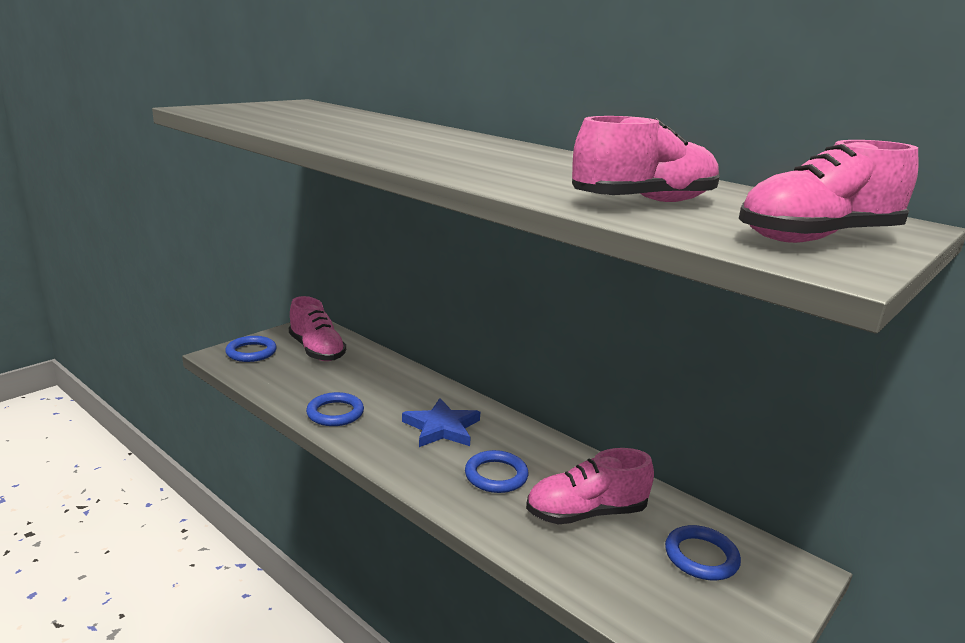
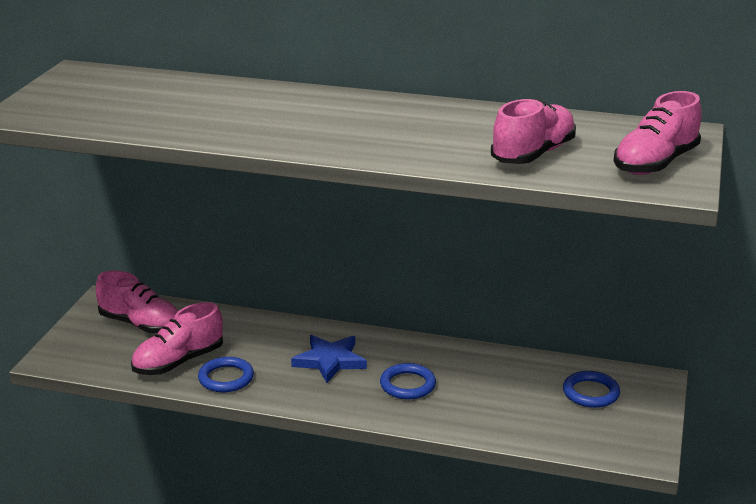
camera: 25 degrees left, 5 degrees up
(251, 352) = (77, 347): blue ring -> none
(586, 513) = (495, 390): pink shoe -> pink shoe (178, 362)

